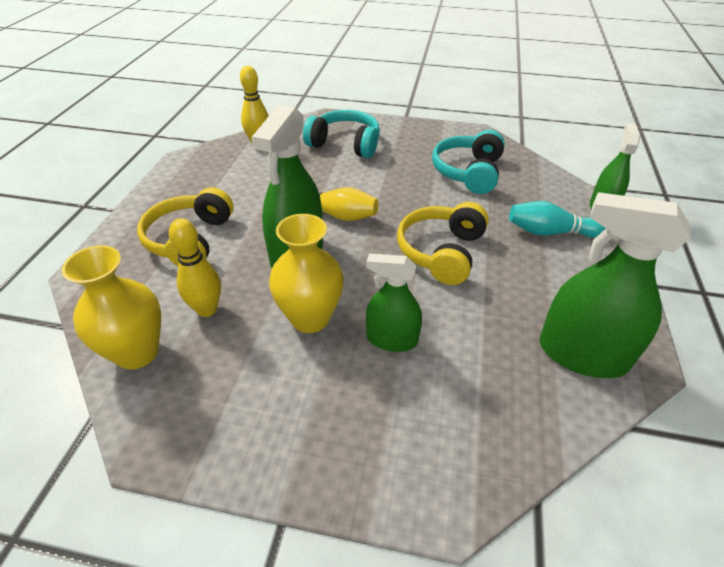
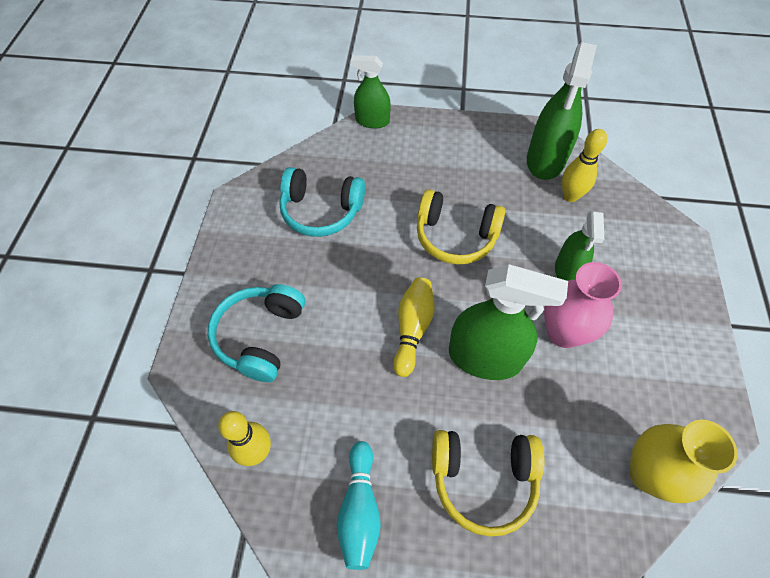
camera: 95 degrees left, 15 degrees up
(207, 309) = (579, 425): yellow bowling pin -> yellow bowling pin (570, 196)
(310, 318) = (563, 332): yellow vase -> pink vase
(549, 232) = (413, 159): turquoise bowling pin -> turquoise bowling pin (360, 509)

